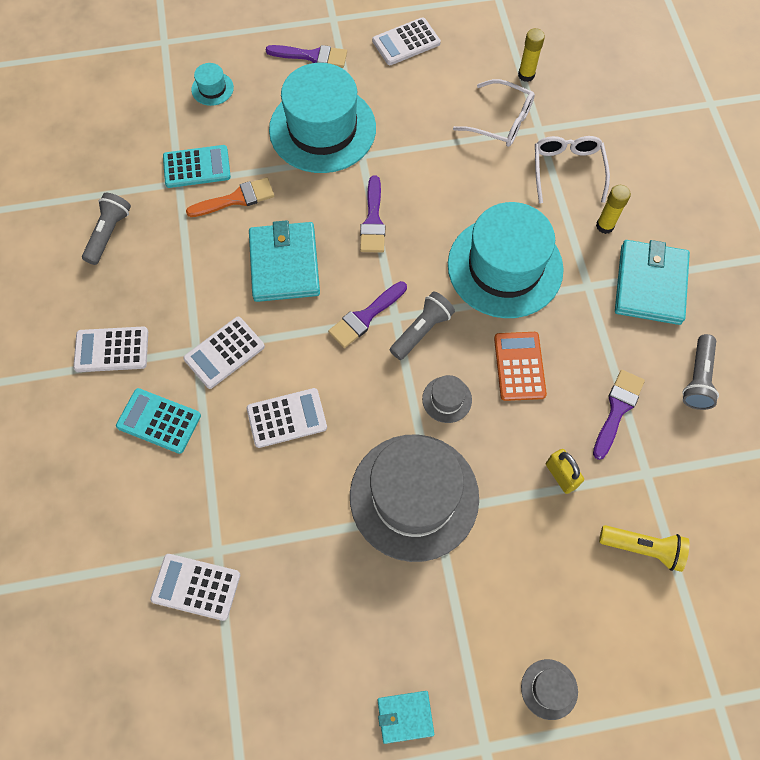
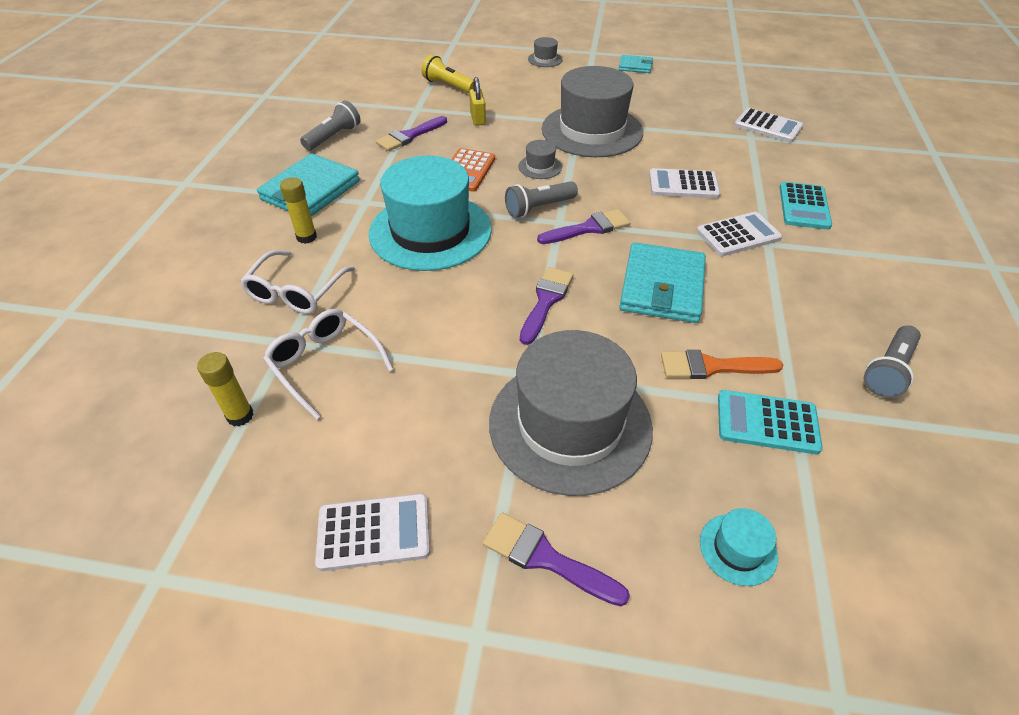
camera: 160 degrees left, 20 degrees down
(112, 349) = (861, 262): white calculator -> none
(159, 421) = (803, 206): turquoise calculator -> turquoise calculator turned 60 degrees clockwise
(322, 129) = (570, 424): turquoise hat -> grey hat

